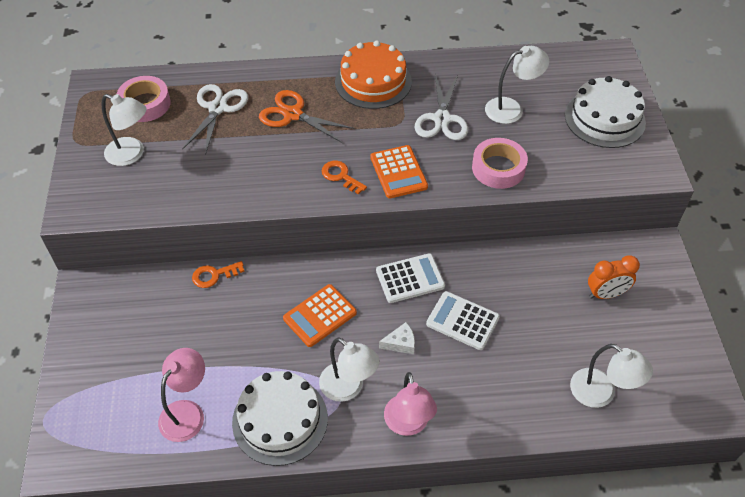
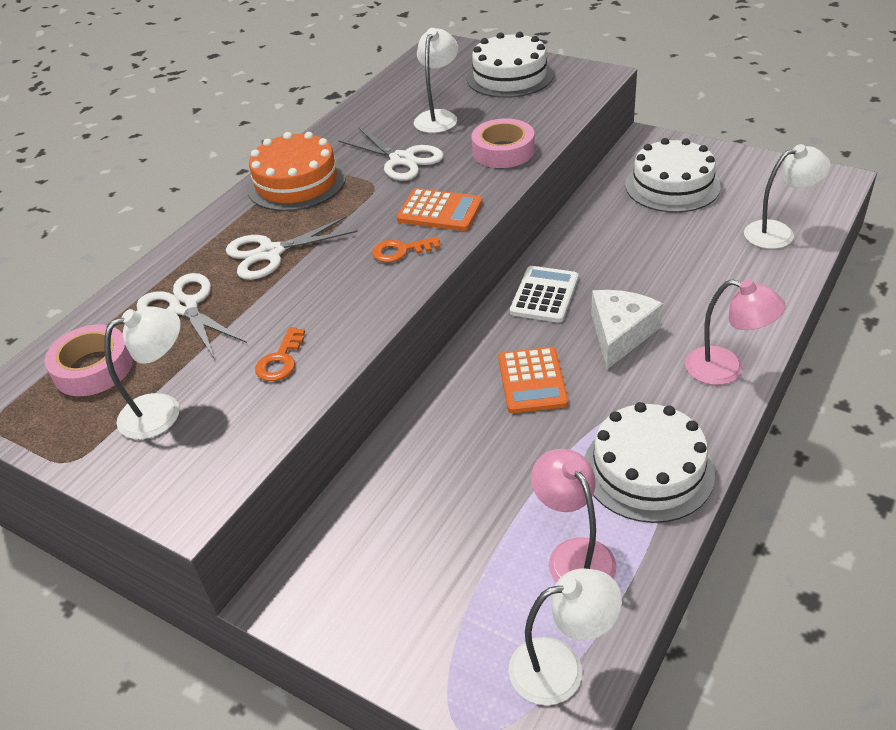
camera: 50 degrees left, 10 degrees down
(214, 275) = (390, 450): orange key -> orange key (280, 360)
(293, 114) = (270, 253): orange scissors -> white scissors
(348, 388) = (647, 396): white lamp -> white lamp (561, 667)
(400, 343) = (620, 334): white cheese -> white cheese, size x1.88
(462, 321) = (628, 281): white calculator -> none
(606, 294) = (672, 185): orange clock -> white cake

